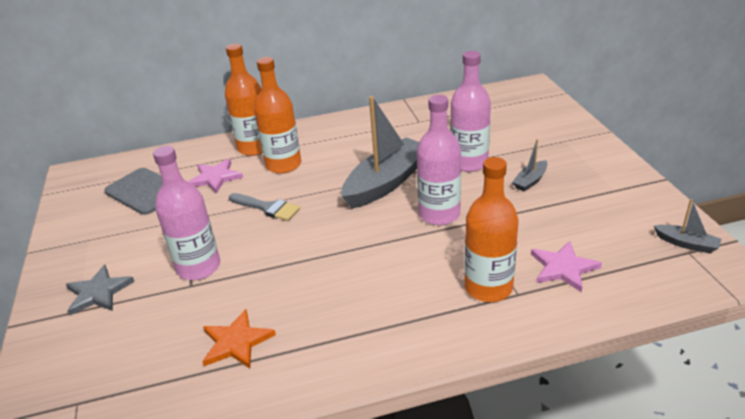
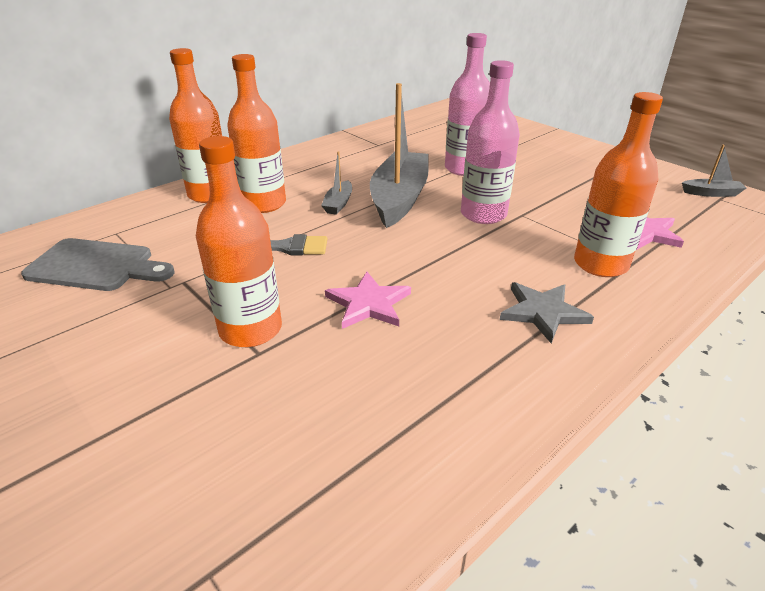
camera: 30 degrees left, 0 degrees up
(98, 292) = (115, 403): grey star -> grey star (543, 312)
(199, 267) = (250, 329): pink bottle -> orange bottle
(215, 177) = (184, 231): pink star -> pink star (368, 303)
(236, 342) = (386, 399): orange star -> none
(530, 181) = (535, 173): grey boat -> grey boat (338, 204)

